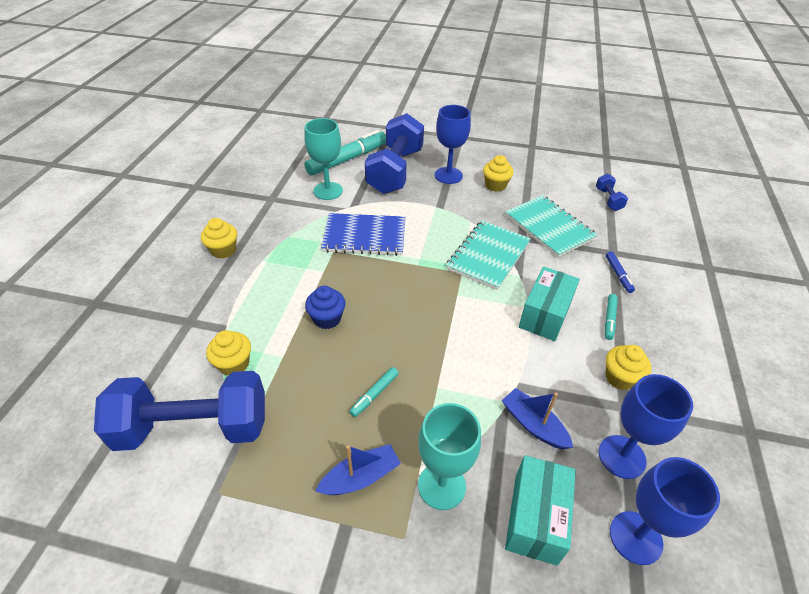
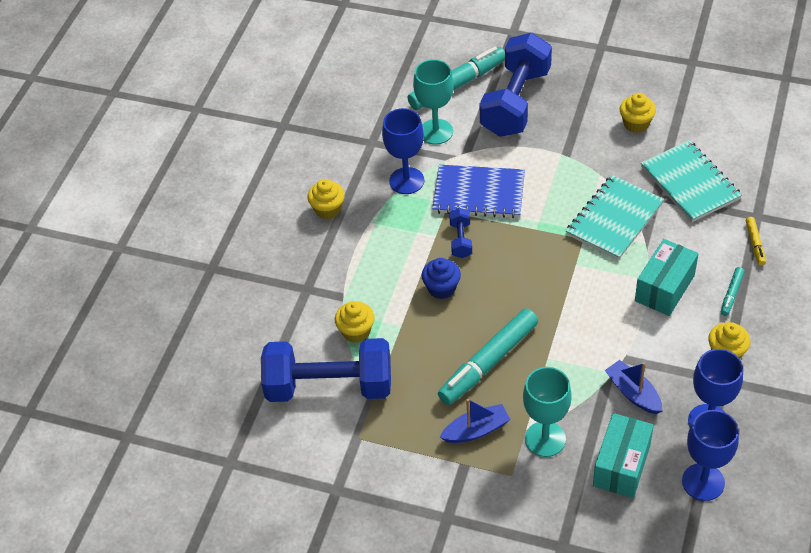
camera: 10 degrees right, 5 degrees up
(374, 394) = (488, 362): turquoise marker -> turquoise marker, size x2.19
(448, 175) = (580, 109): blue goblet -> blue goblet (406, 181)
(608, 199) = (770, 144): blue dumbbell -> blue dumbbell (461, 240)
(618, 275) = (755, 244): blue marker -> yellow marker

